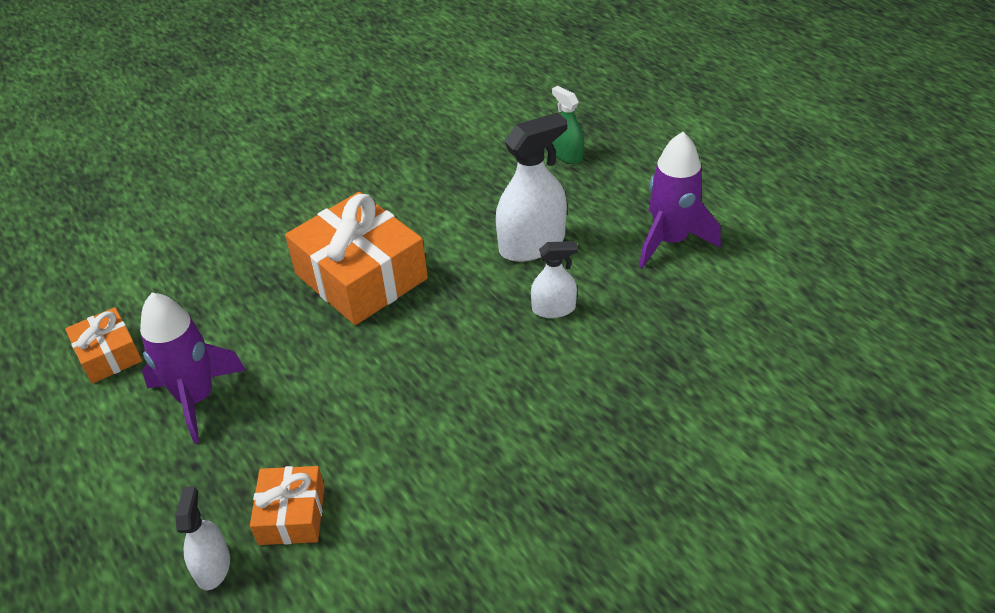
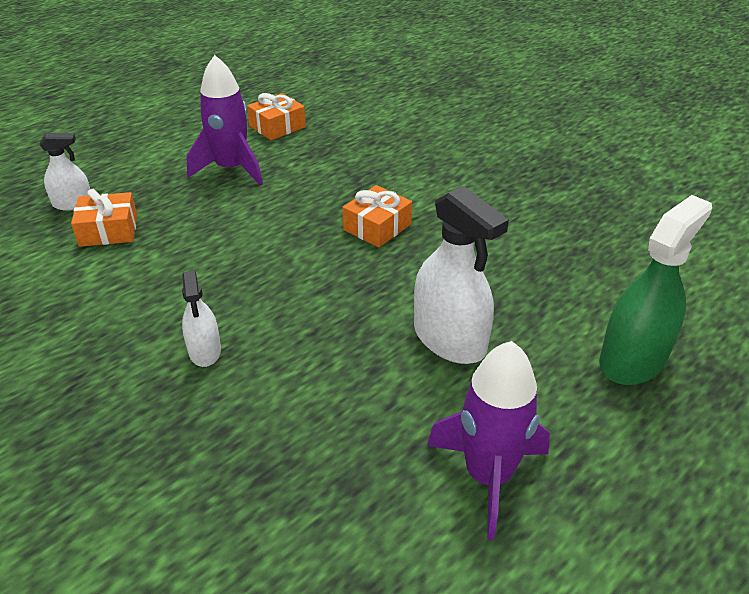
camera: 80 degrees right, 5 degrees down
(361, 276) = (377, 227): orange gift -> orange gift, size x0.53
(553, 308) = (345, 365): white spray bottle -> white spray bottle (205, 351)
(567, 155) = (632, 360): green spray bottle -> green spray bottle, size x1.78

